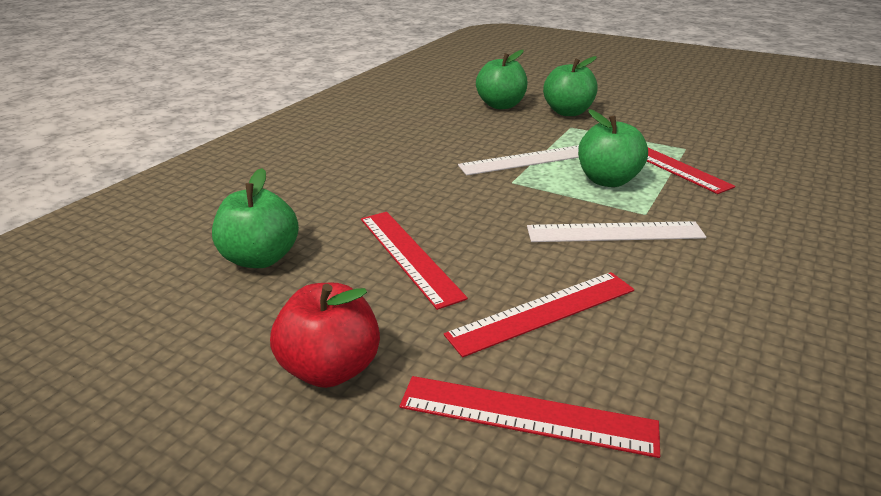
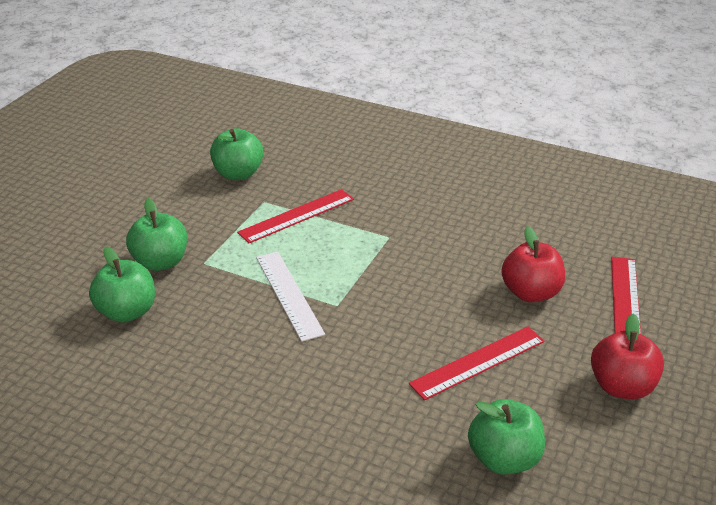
camera: 95 degrees left, 5 degrees up
(542, 312) = (531, 293): red ruler -> red apple
(608, 180) = (332, 249): green apple -> green apple (238, 174)
(614, 232) = (421, 254): white ruler -> none

